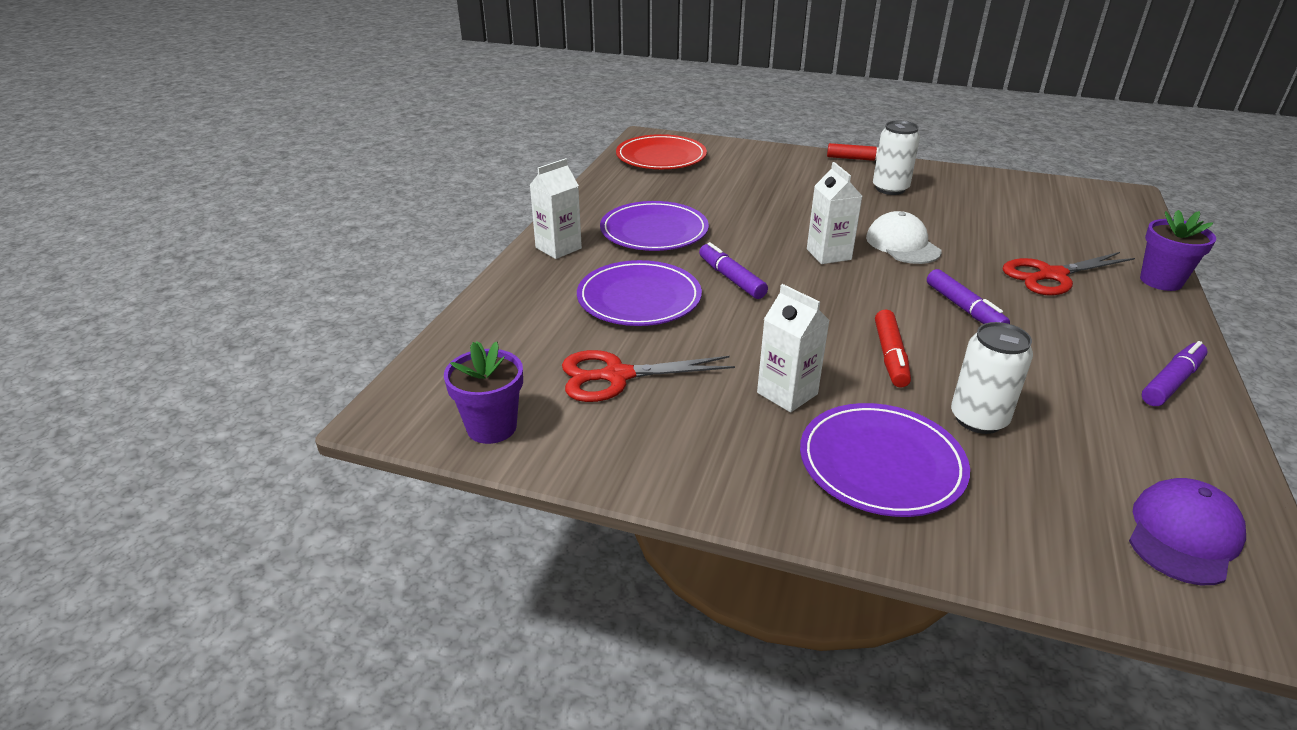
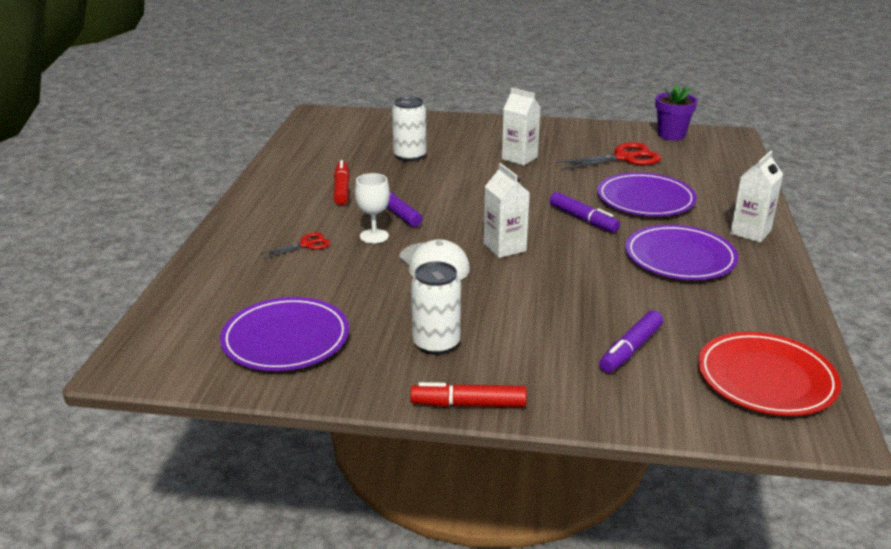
camera: 170 degrees right, 5 degrees down
(881, 463) = (466, 138): purple plate -> purple plate (286, 339)
(890, 356) = (456, 179): red marker -> red marker (342, 189)
(978, 279) = (374, 236): none -> white goblet
(1052, 275) = (306, 245): red scissors -> red scissors, size x0.54
(1161, 281) = (211, 248): purple flower pot -> none
(1171, 382) = (279, 180): purple marker -> purple marker (630, 349)
(1183, 535) = (333, 128): purple cap -> none

